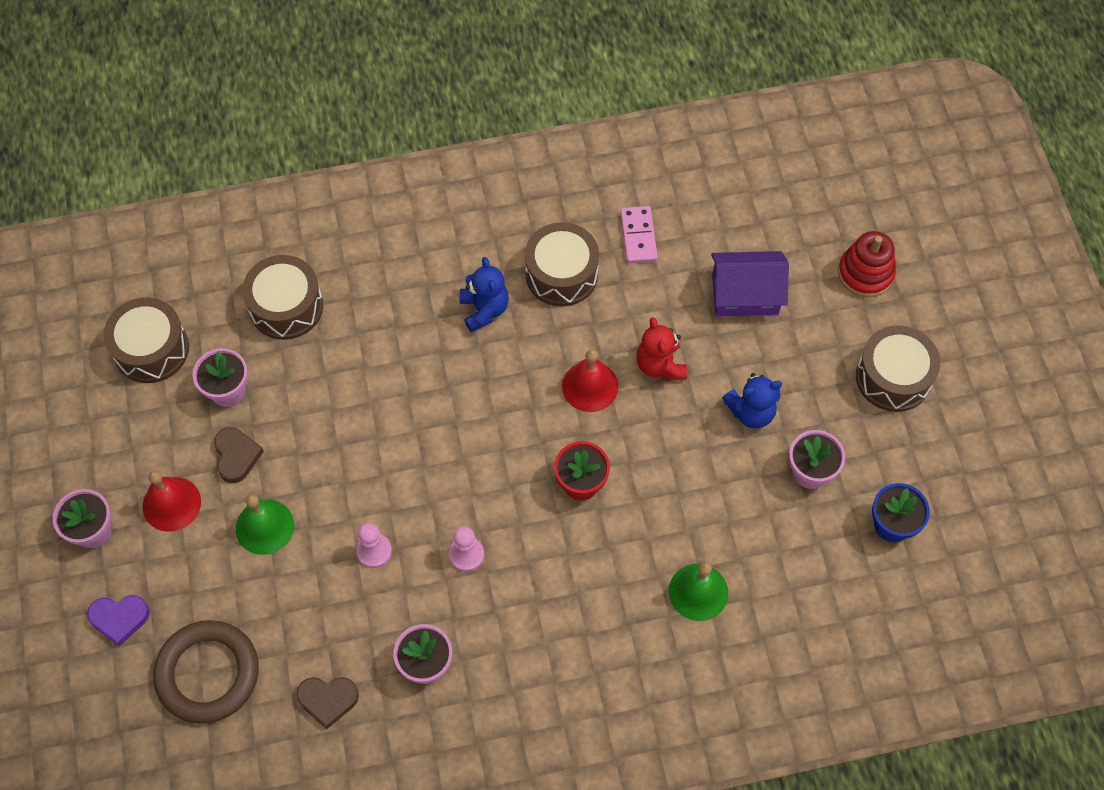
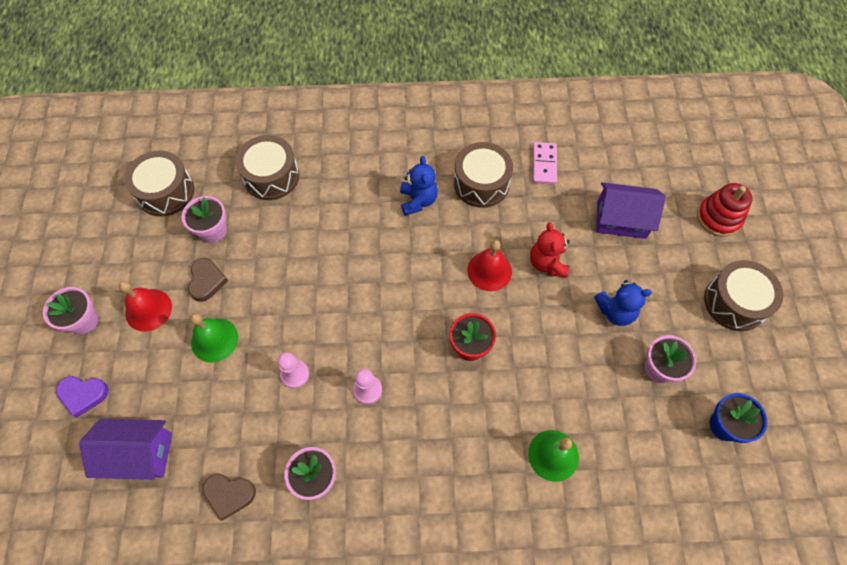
camera: 10 degrees right, 0 degrees up
(208, 673) = (139, 453): brown ring -> purple house

